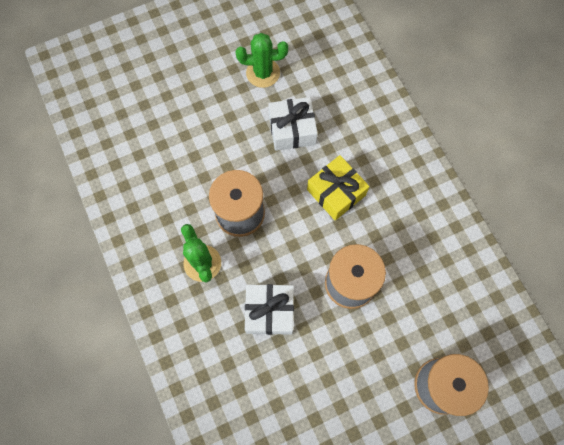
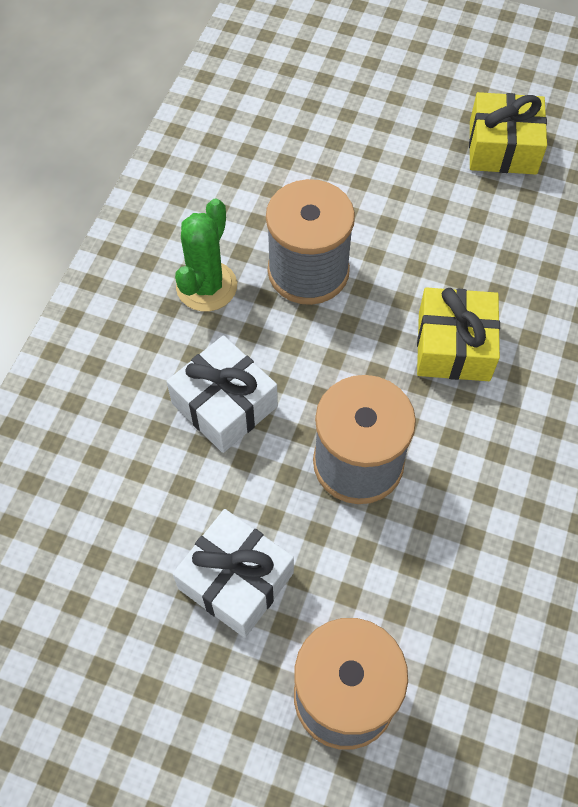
camera: 45 degrees right, 10 degrees down
(263, 73) = (502, 148): green cactus -> yellow gift
(292, 129) = (473, 234): white gift -> white gift (236, 580)

